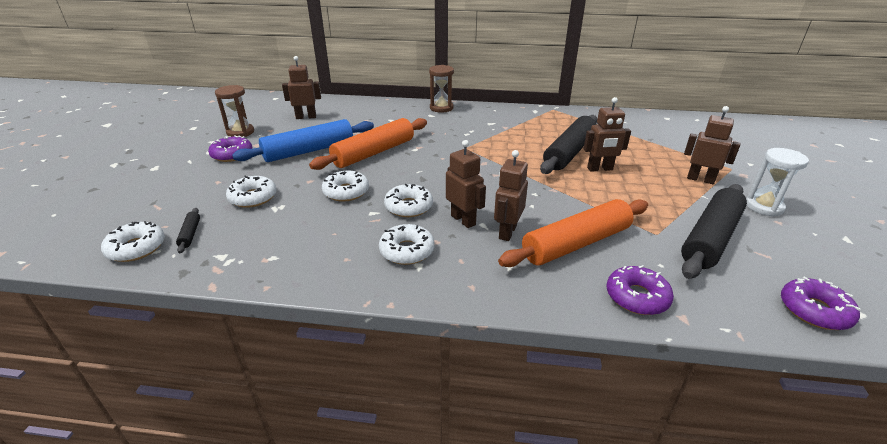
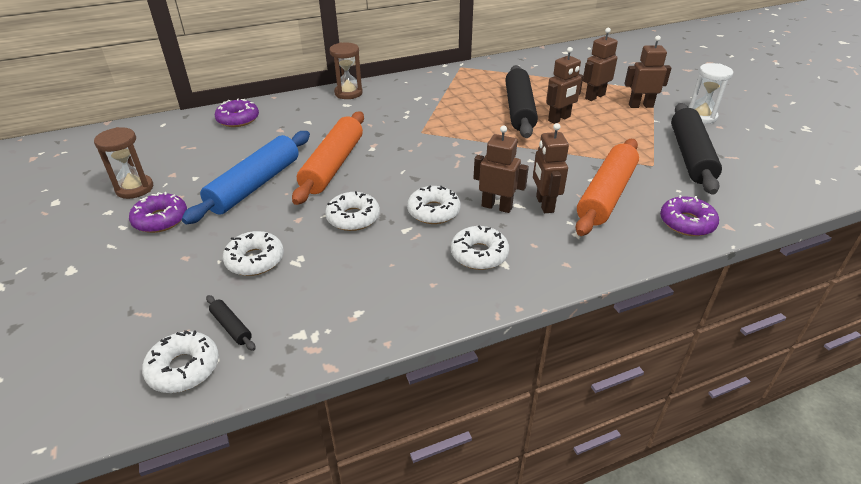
camera: 30 degrees left, 5 degrees up
(306, 117) = (199, 145): brown robot -> brown robot (594, 96)
(814, 311) = (793, 189): purple donut -> purple donut (238, 119)

